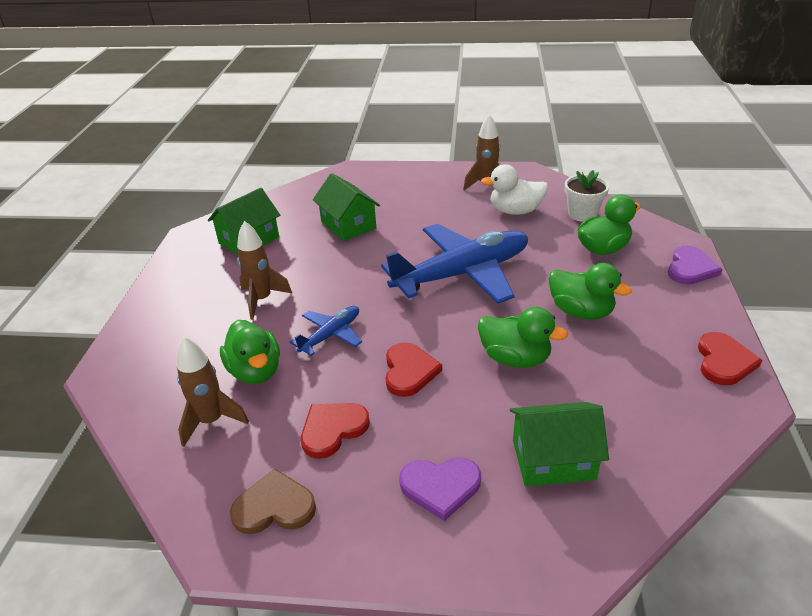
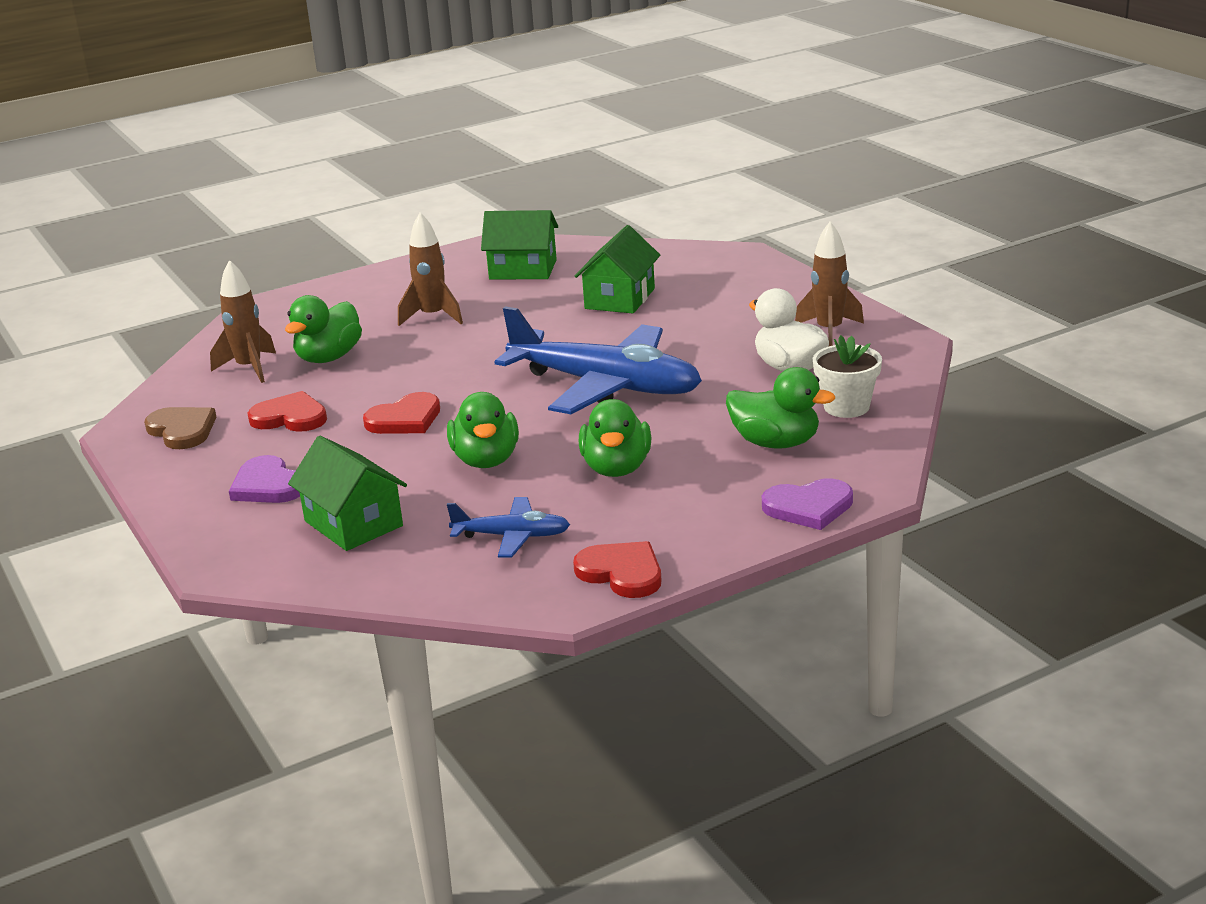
camera: 55 degrees right, 10 degrees down
(331, 335) = (417, 366): blue plane -> blue plane (512, 536)
(724, 361) = (622, 573): red heart -> red heart turned 120 degrees counterclockwise

